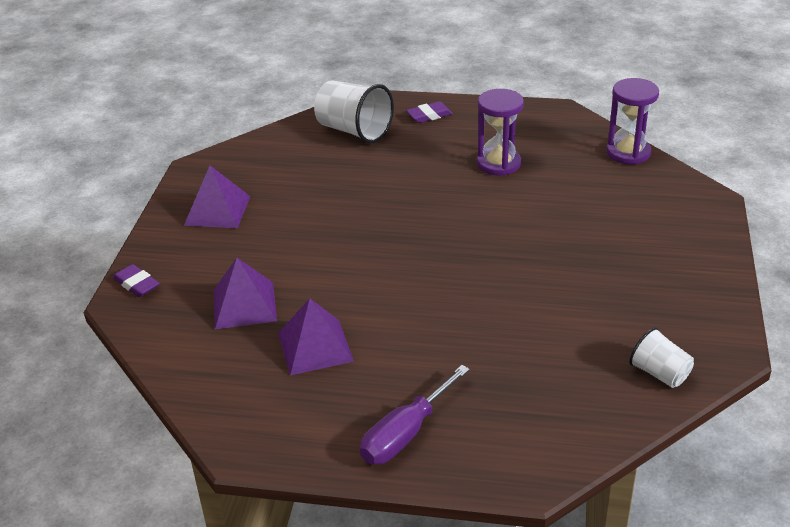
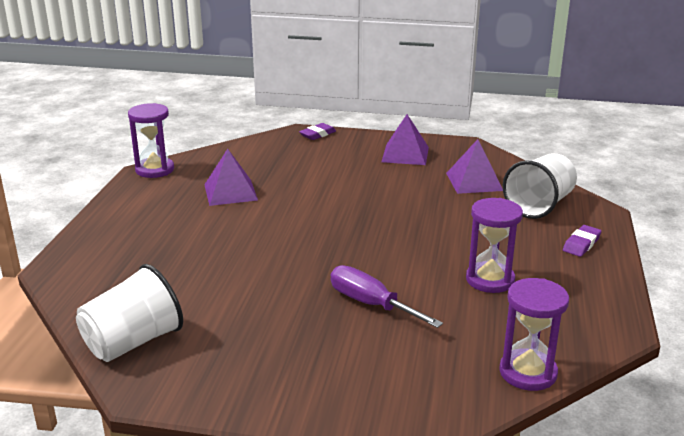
camera: 90 degrees right, 10 degrees down
(235, 436) = (155, 170): none -> purple hourglass
(244, 305) = (285, 168): purple pyramid -> purple pyramid (474, 181)
(405, 434) = (125, 223): purple screwdriver -> purple screwdriver (371, 304)
(429, 115) = (581, 244): purple eraser -> purple eraser turned 60 degrees clockwise
(659, 373) = (133, 342): white cup -> white cup, size x1.72

